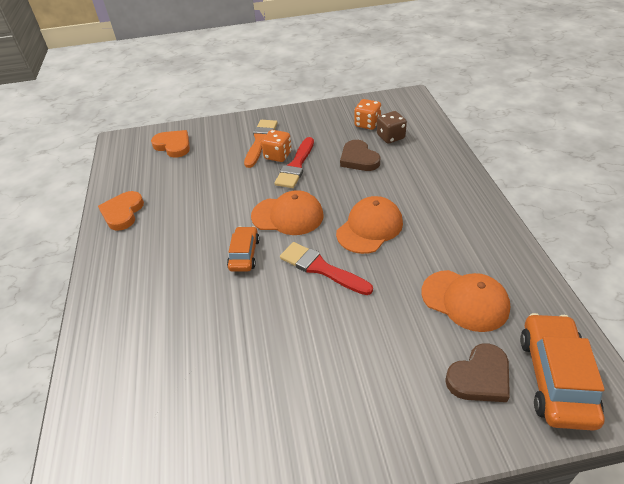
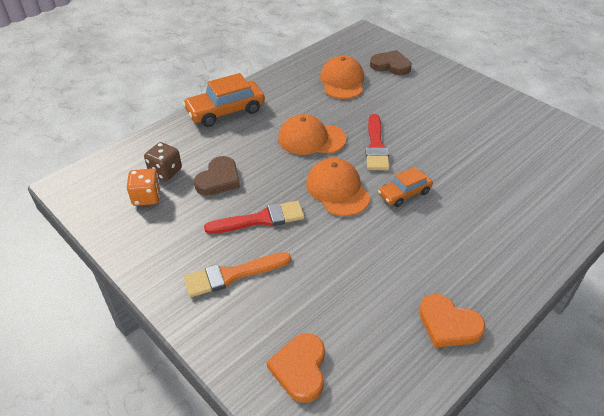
camera: 125 degrees left, 0 degrees up
(122, 213) = (448, 324): orange heart -> orange heart turned 60 degrees clockwise
(278, 155) = (252, 243): orange dice -> none
(555, 378) = (366, 46): orange car -> orange car (225, 111)

